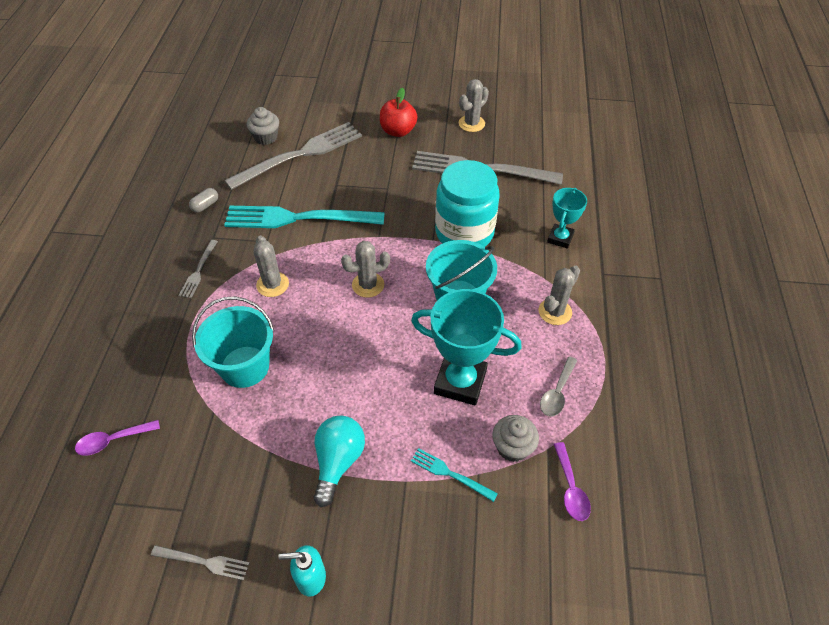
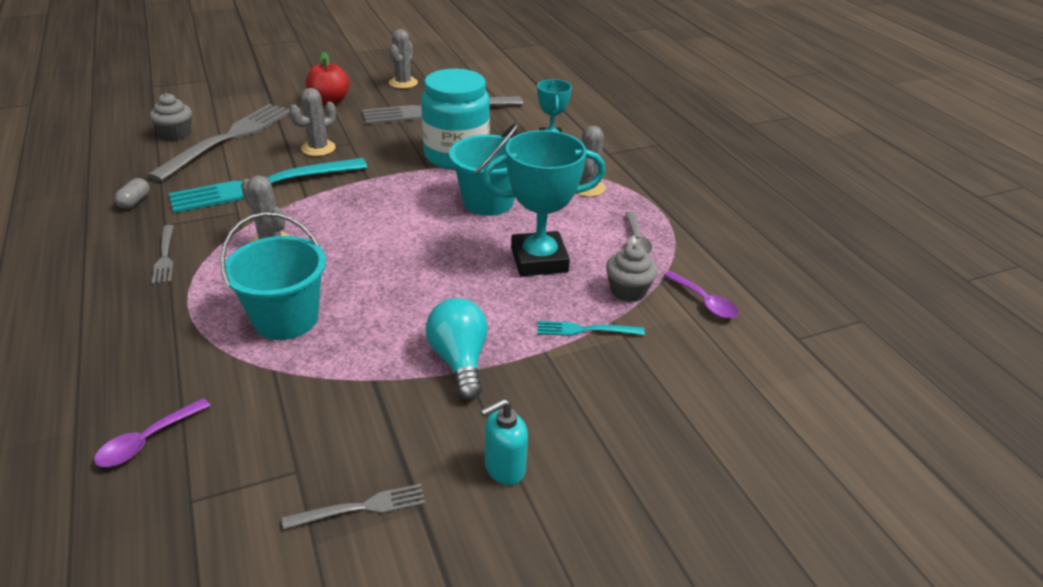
camera: 30 degrees left, 15 degrees down
(368, 285) = (384, 216): grey cactus -> grey cactus (318, 148)

